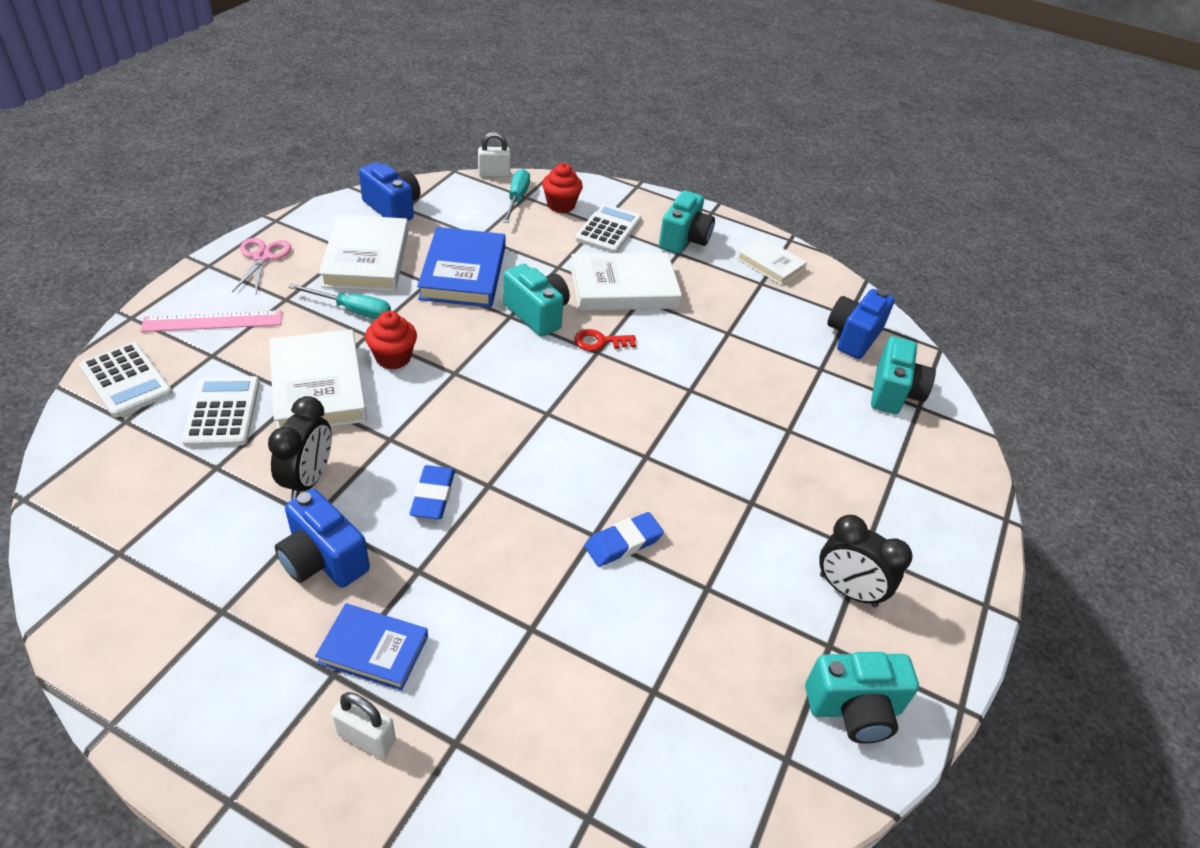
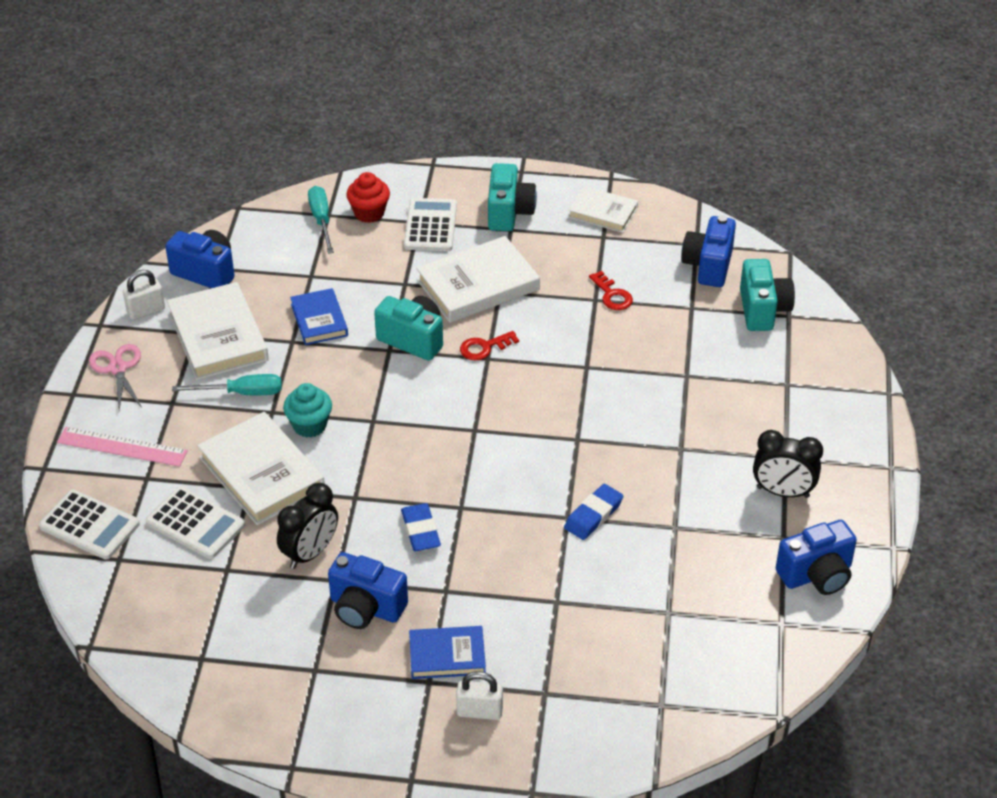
camera: 15 degrees left, 0 degrees up
(213, 321) = (122, 447): pink ruler -> pink ruler turned 45 degrees clockwise
(222, 412) = (195, 523): white calculator -> white calculator turned 150 degrees clockwise
(308, 479) = (310, 553): black clock -> black clock turned 45 degrees clockwise
(393, 358) = (309, 425): red cupcake -> turquoise cupcake
(463, 273) = (319, 320): blue book -> blue book, size x0.60
(494, 174) = (281, 198): white padlock -> white padlock (146, 311)
(747, 334) = (612, 295): none -> red key
(854, 709) = (816, 575): turquoise camera -> blue camera

